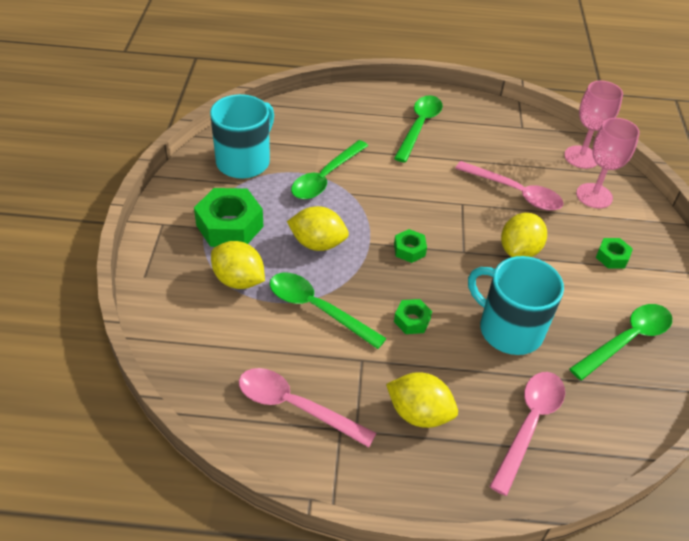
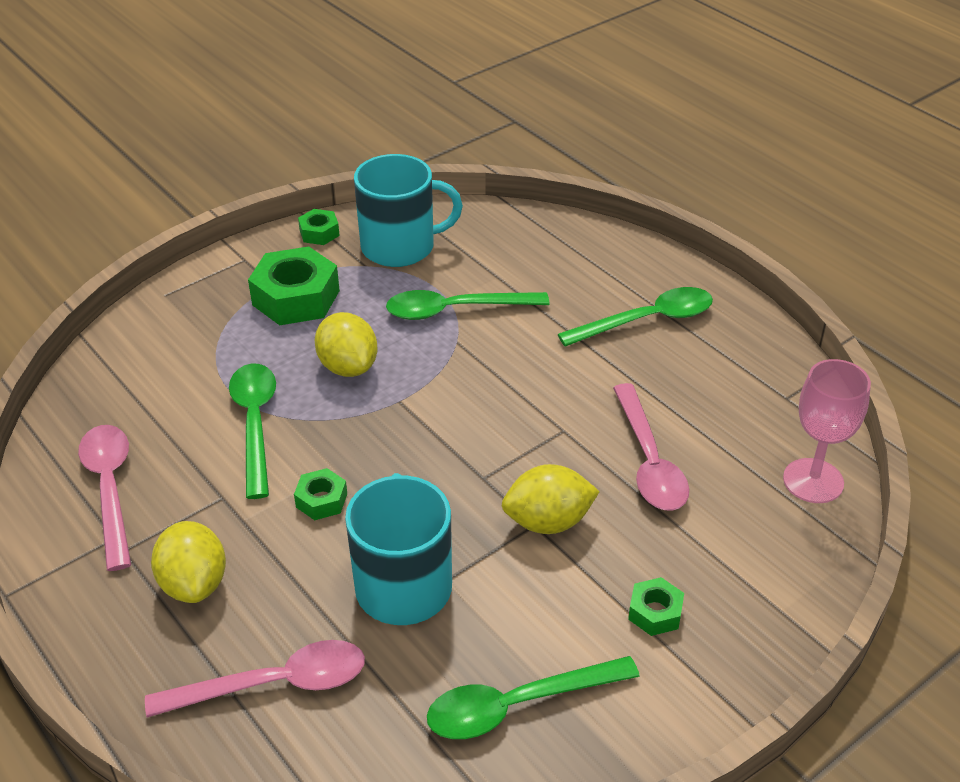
camera: 50 degrees right, 5 degrees down
(238, 280) = (230, 350): yellow lemon -> none
(409, 250) = (427, 435): green nut -> green nut (319, 233)
(594, 196) = (752, 533): pink goblet -> none
(627, 340) = (517, 705): green spoon -> green spoon turned 150 degrees clockwise

